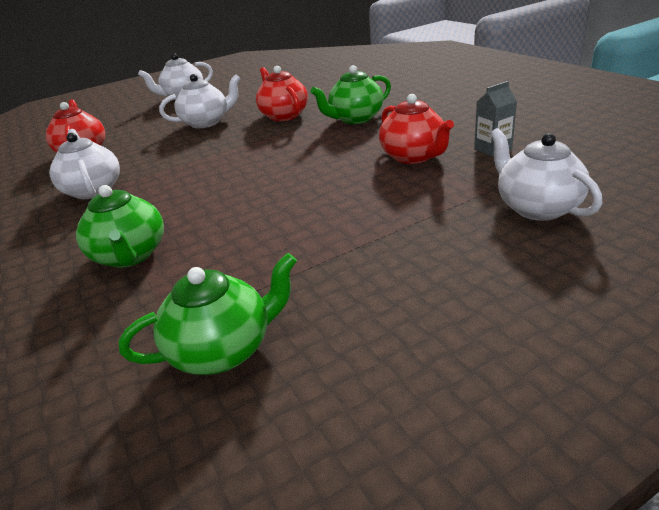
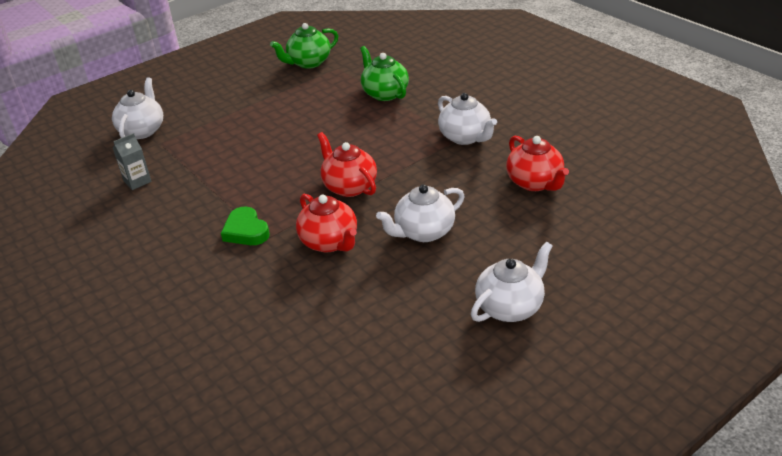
camera: 170 degrees right, 5 degrees up
(355, 119) = (246, 231): green teapot -> green heart
(414, 156) = (201, 173): red teapot -> red teapot (349, 186)
(536, 207) = (142, 130): white teapot -> white teapot turned 135 degrees counterclockwise

